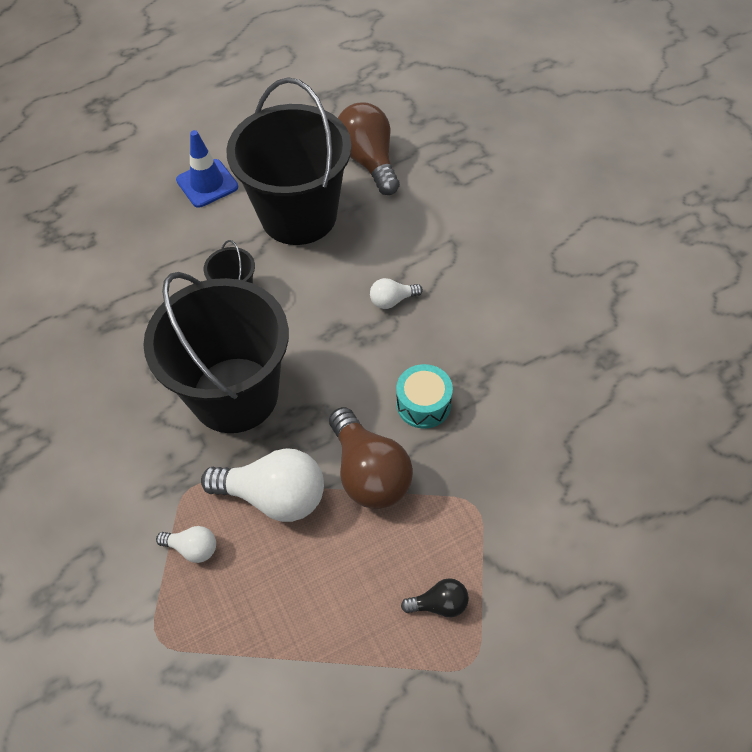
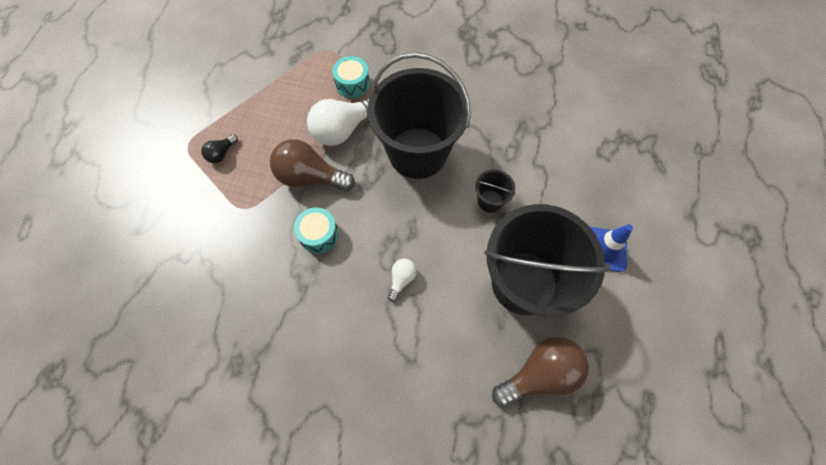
camera: 130 degrees right, 10 degrees up
(193, 548) = (352, 84): white light bulb -> turquoise drum
(369, 161) = (539, 374): brown light bulb -> brown light bulb turned 45 degrees counterclockwise

